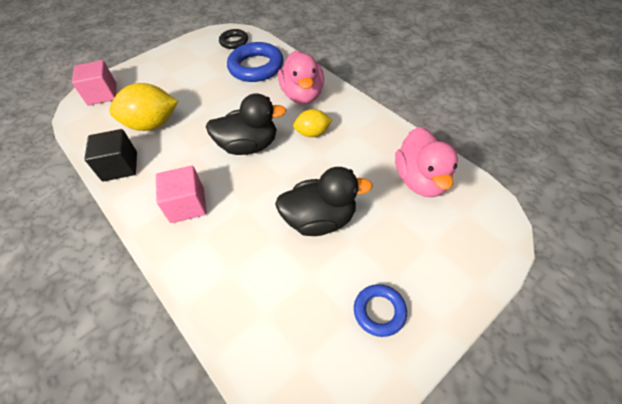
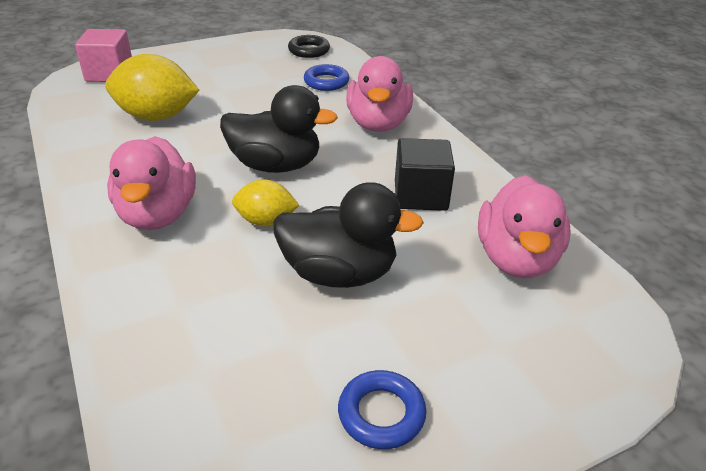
camera: 10 degrees right, 15 degrees down
(120, 166) = (91, 153): black cube -> black cube (420, 195)
(187, 205) = (158, 214): pink cube -> pink duck
(256, 67) = (326, 82): blue ring -> blue ring, size x0.56
(312, 133) = (373, 169): yellow lemon -> yellow lemon (266, 221)

